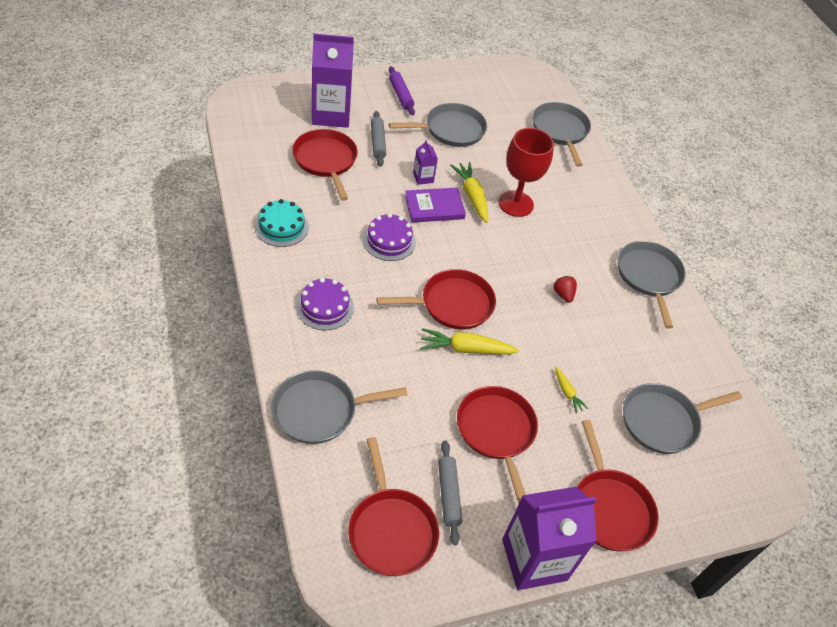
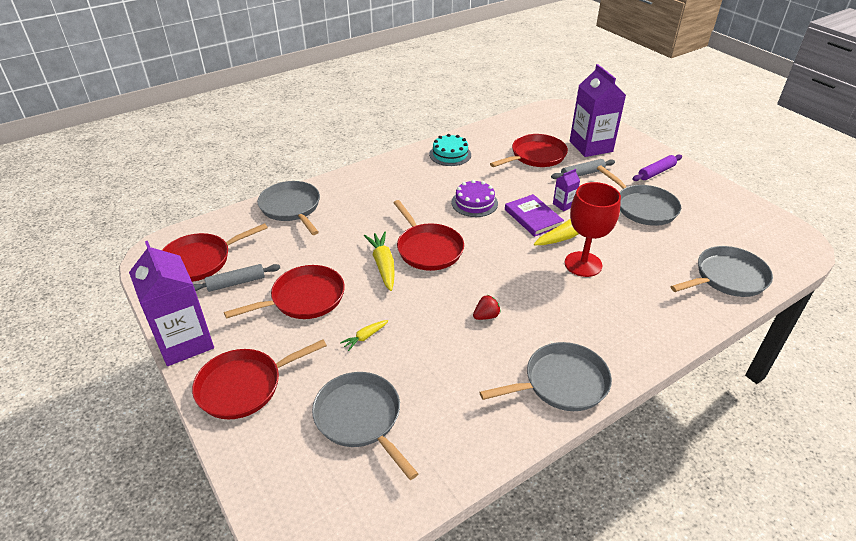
camera: 80 degrees right, 10 degrees down
(324, 307) = (385, 189): purple cake -> none

